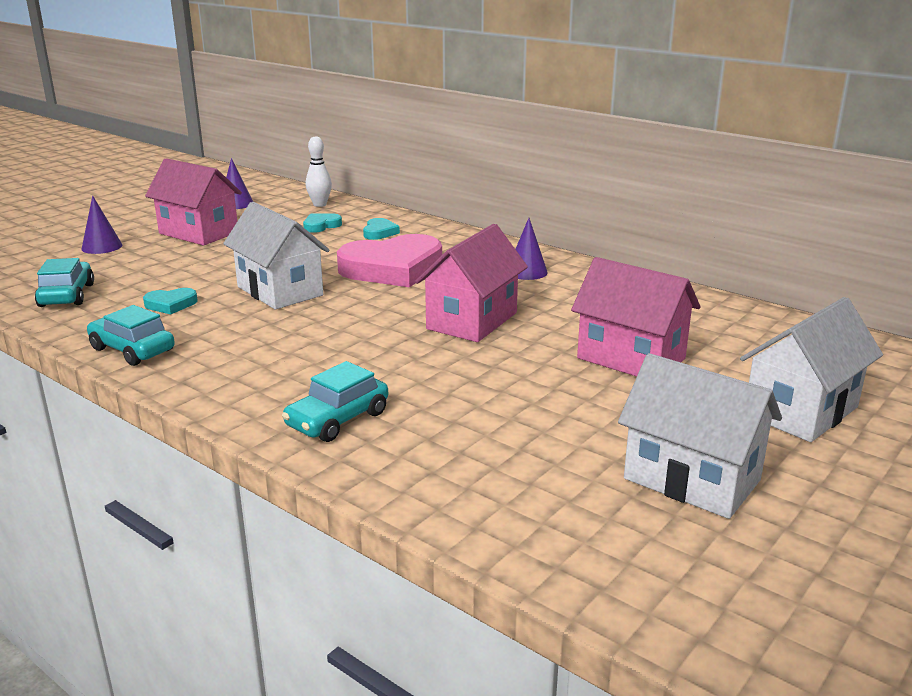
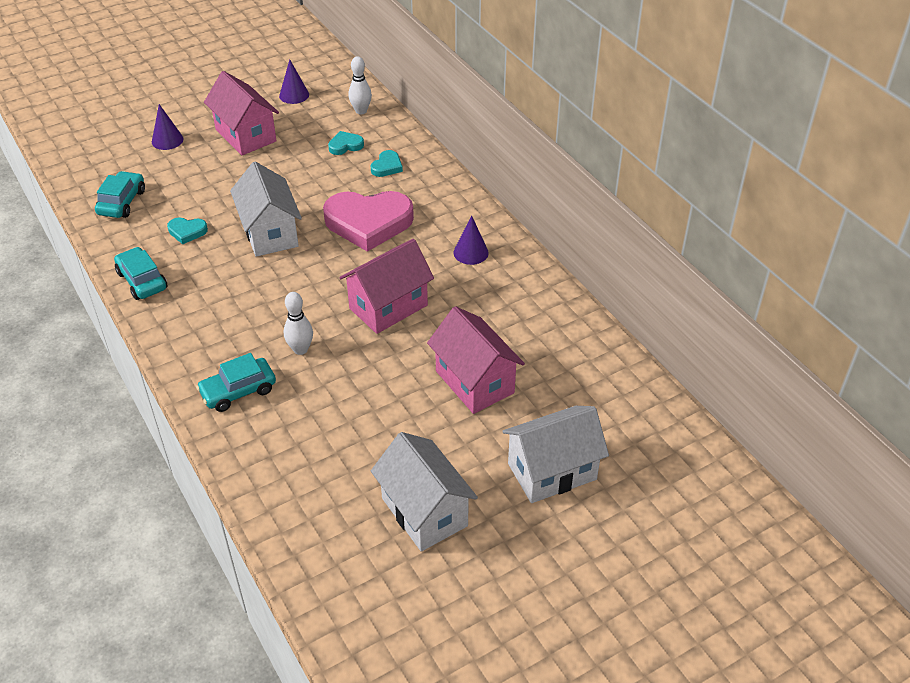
camera: 20 degrees right, 20 degrees up
(393, 370) = (300, 349): none -> white bowling pin

